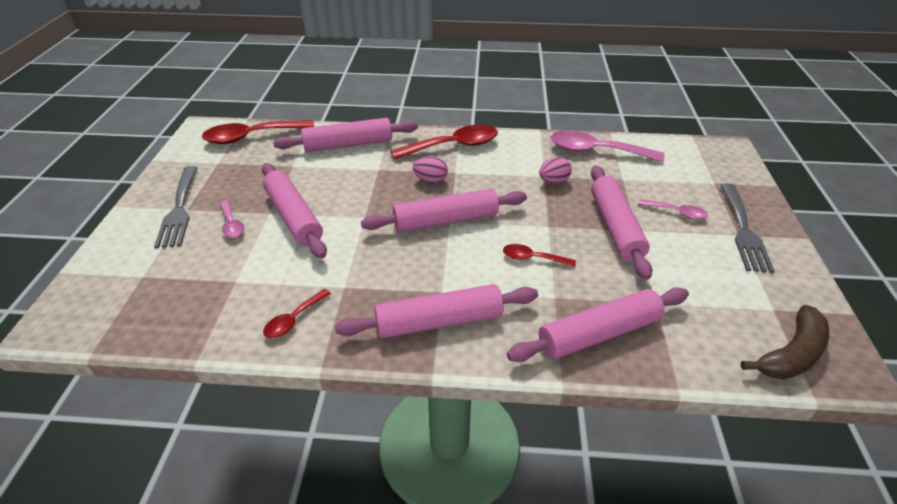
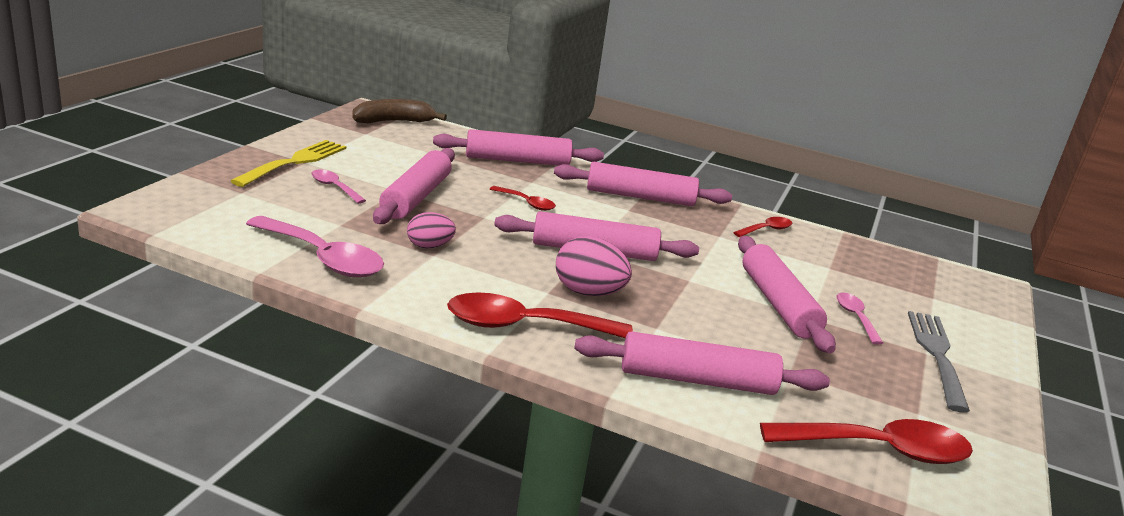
camera: 165 degrees left, 15 degrees down
(430, 180) = (588, 293): pink egg -> pink egg, size x1.55
(743, 230) = (295, 162): grey fork -> yellow fork

